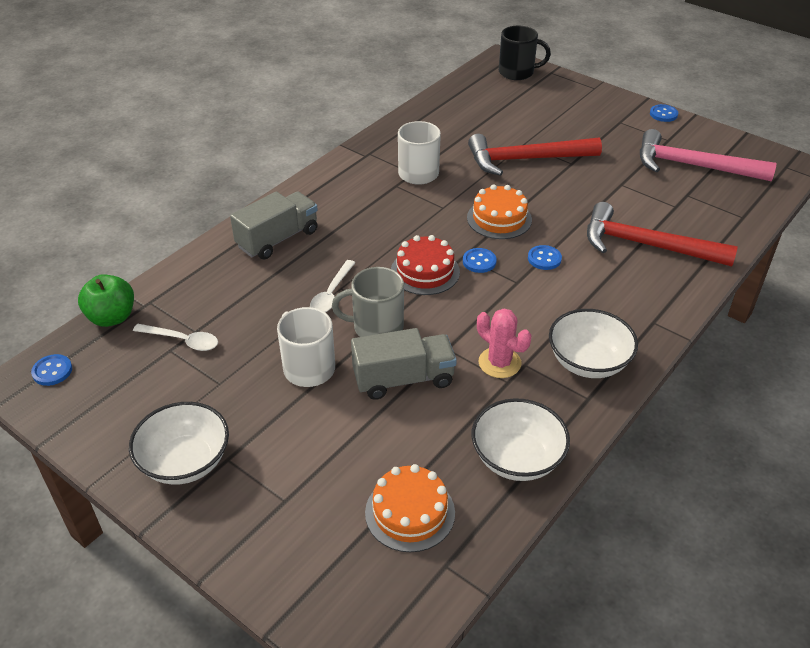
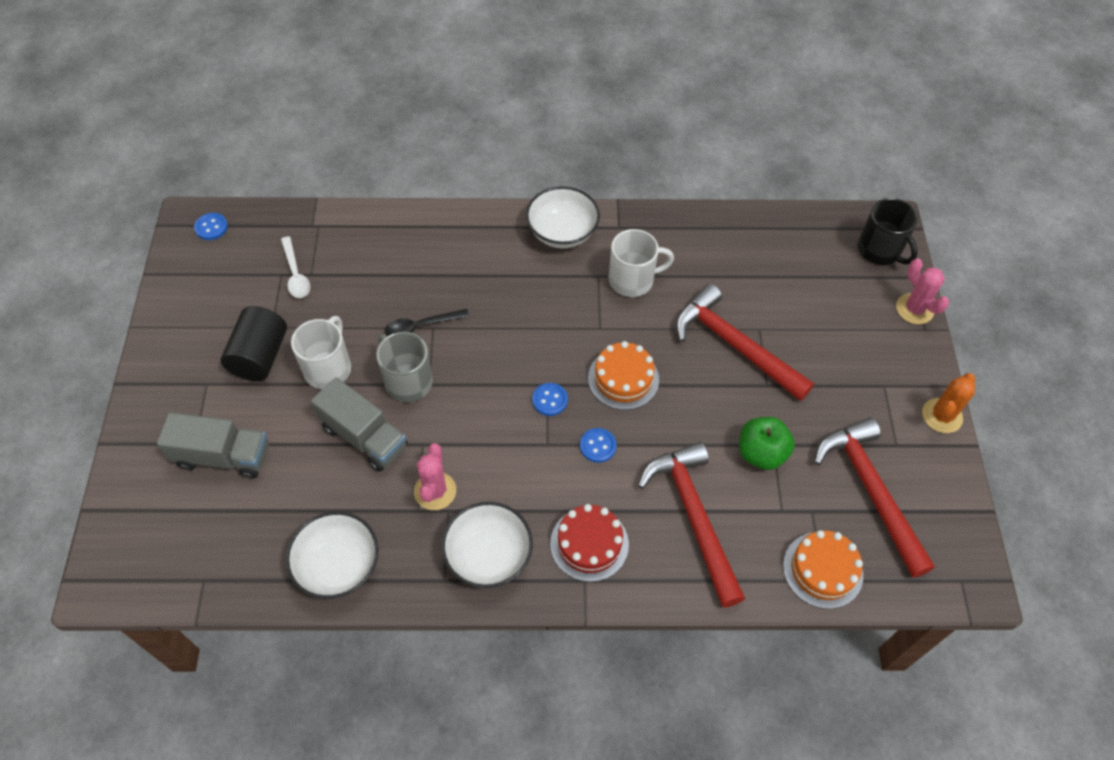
camera: 50 degrees right, 15 degrees up
(112, 317) = (286, 217): green apple -> green apple (761, 453)
(185, 462) = (187, 362): white bowl -> white bowl (562, 232)
(242, 406) = (260, 356): none -> black cylinder
(278, 239) = (454, 247): grey truck -> grey truck (223, 456)
(331, 293) = (421, 326): white spoon -> black spoon
(410, 512) = (235, 527): orange cake -> orange cake (822, 570)
(425, 271) = (502, 370): red cake -> red cake (589, 544)
(575, 84) = (914, 309): none -> pink cactus
(663, 114) = (942, 416): blue button -> orange cactus
(693, 166) = (870, 491): pink hammer -> red hammer

